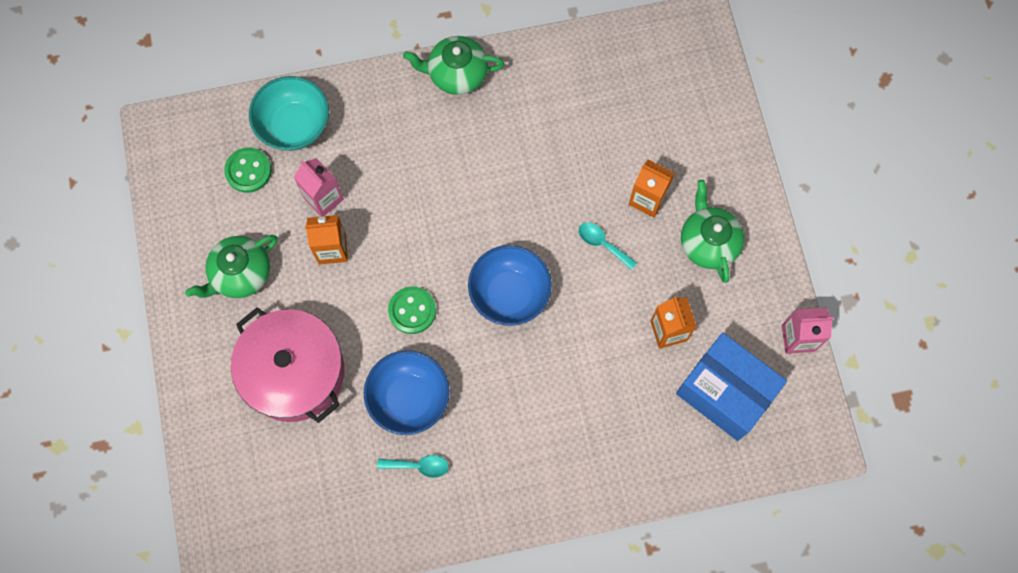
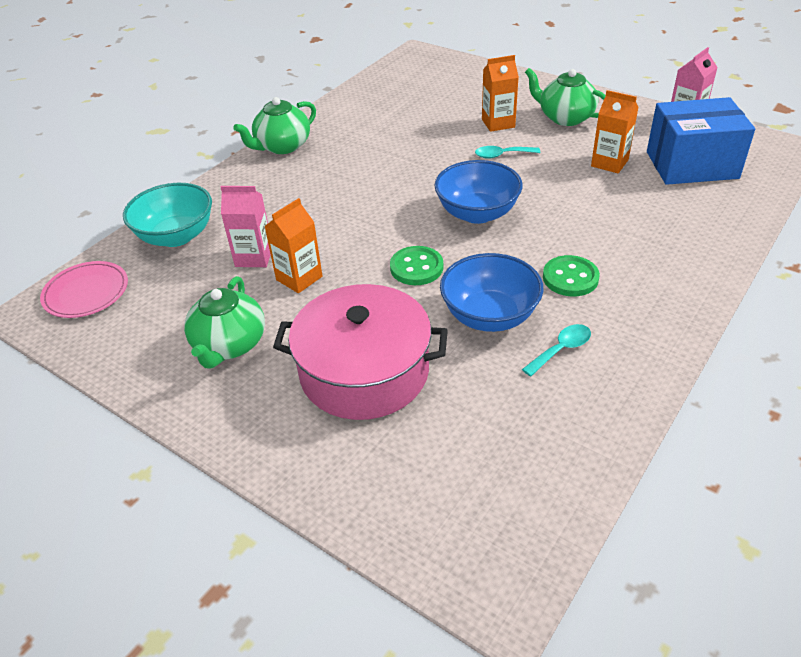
camera: 40 degrees left, 30 degrees down
(197, 138) = (86, 293): none -> pink plate
(248, 171) = (162, 282): green button -> green button (570, 278)

